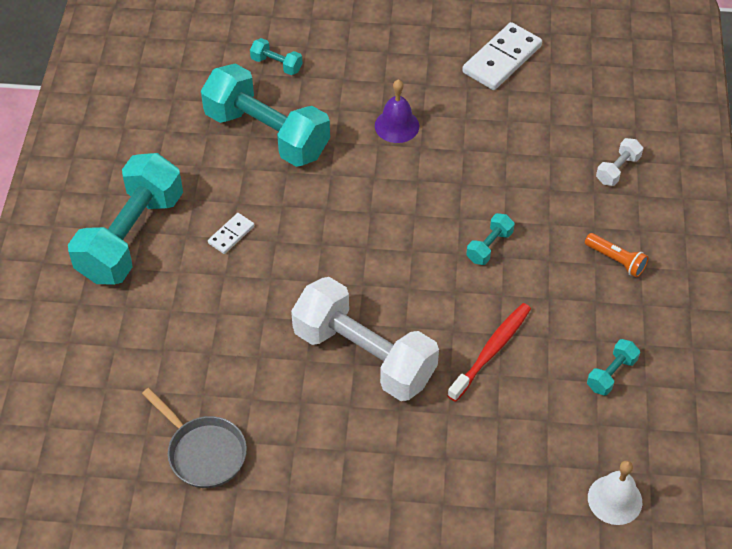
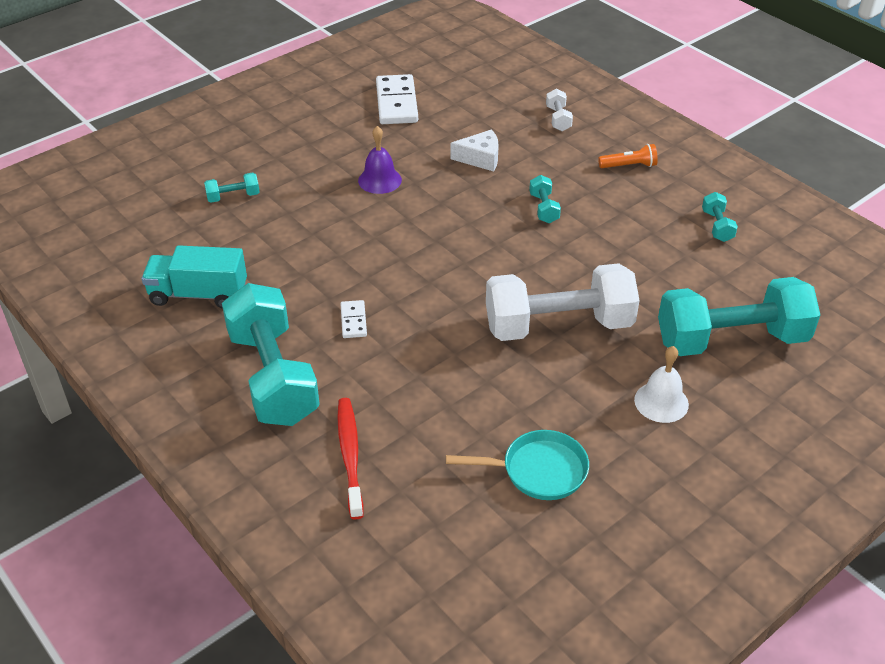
camera: 45 degrees left, 10 degrees down
(161, 133) = (198, 294): none -> turquoise truck
(203, 452) = (538, 470): grey pan -> turquoise pan
(267, 134) = (288, 242): turquoise dumbbell -> turquoise dumbbell (731, 340)
(491, 351) = (632, 264): red toothbrush -> red toothbrush (350, 455)
(500, 162) = (480, 158): none -> white cheese
(615, 499) = (819, 289): white bell -> white bell (661, 402)

